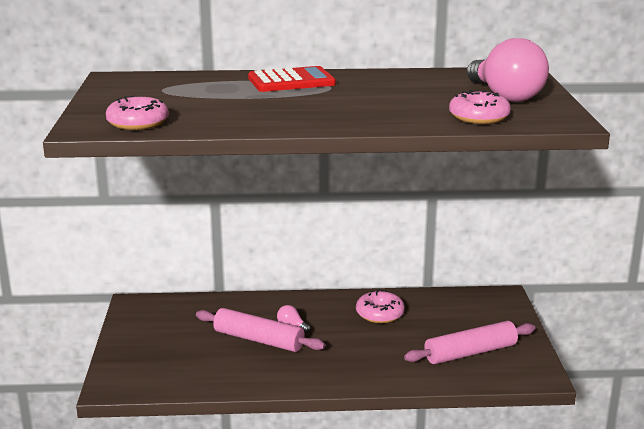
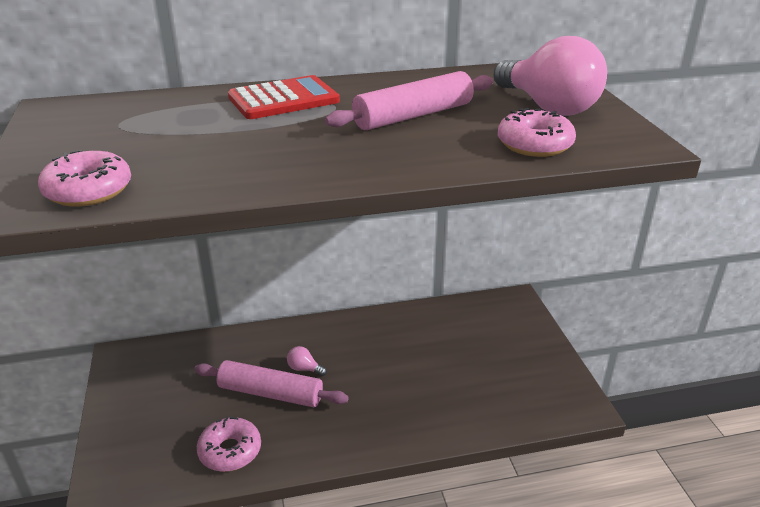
camera: 10 degrees left, 10 degrees up
(380, 314) = (396, 339): pink donut -> pink donut (230, 451)
(470, 353) = (503, 383): pink rolling pin -> pink rolling pin (413, 116)

